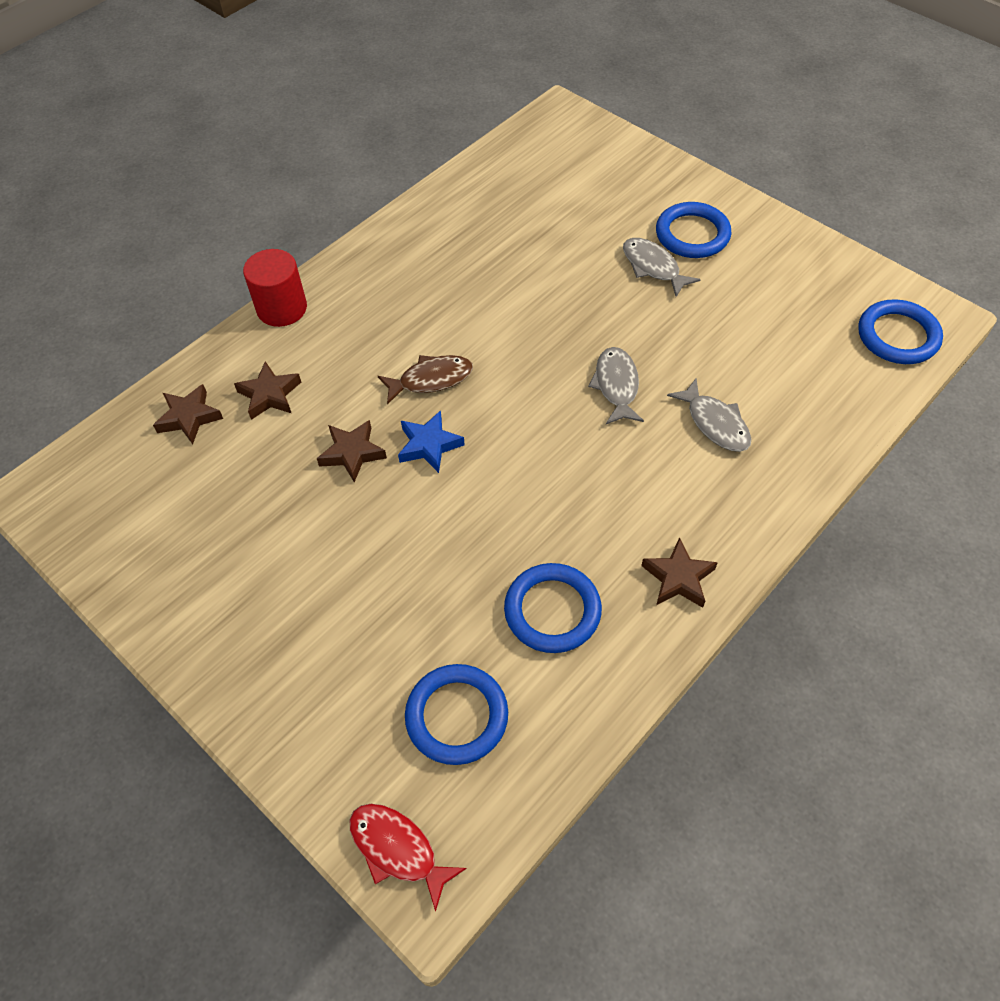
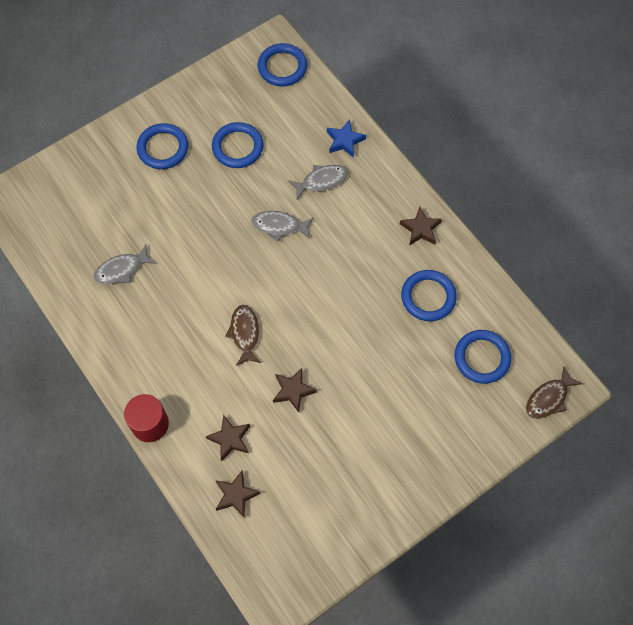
camera: 80 degrees left, 10 degrees up
(398, 849) = (548, 398): red fish -> brown fish
(429, 445) = (298, 343): blue star -> blue star (345, 141)
(653, 267) = (185, 179): grey fish -> grey fish (121, 270)
(730, 312) = (237, 147): none -> blue ring

